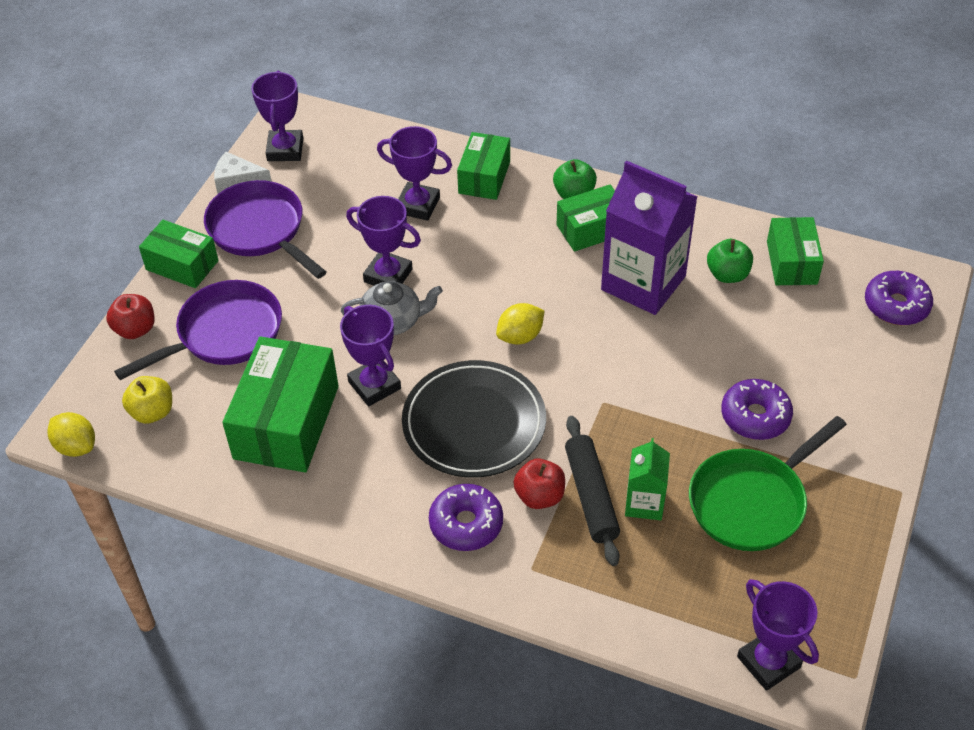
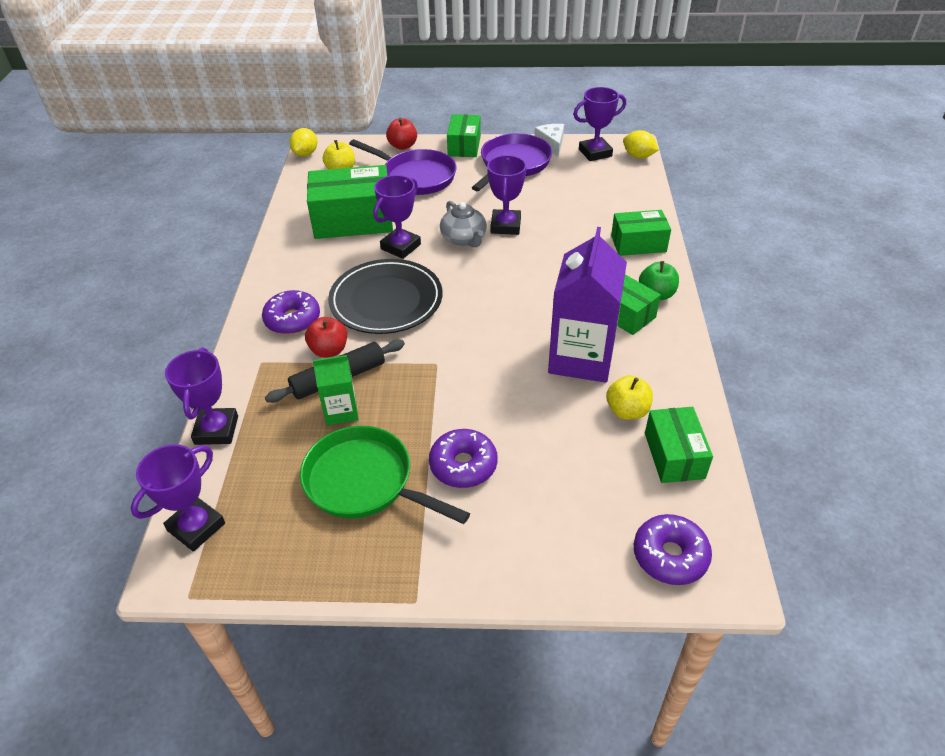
camera: 70 degrees right, 5 degrees down
(418, 205) = (584, 220): purple trophy -> purple trophy (216, 430)
(520, 336) = (482, 302): yellow lemon -> yellow lemon (638, 156)
(727, 274) = (627, 411): green apple -> yellow apple
(791, 263) = (674, 455): green box -> green box turned 75 degrees counterclockwise

